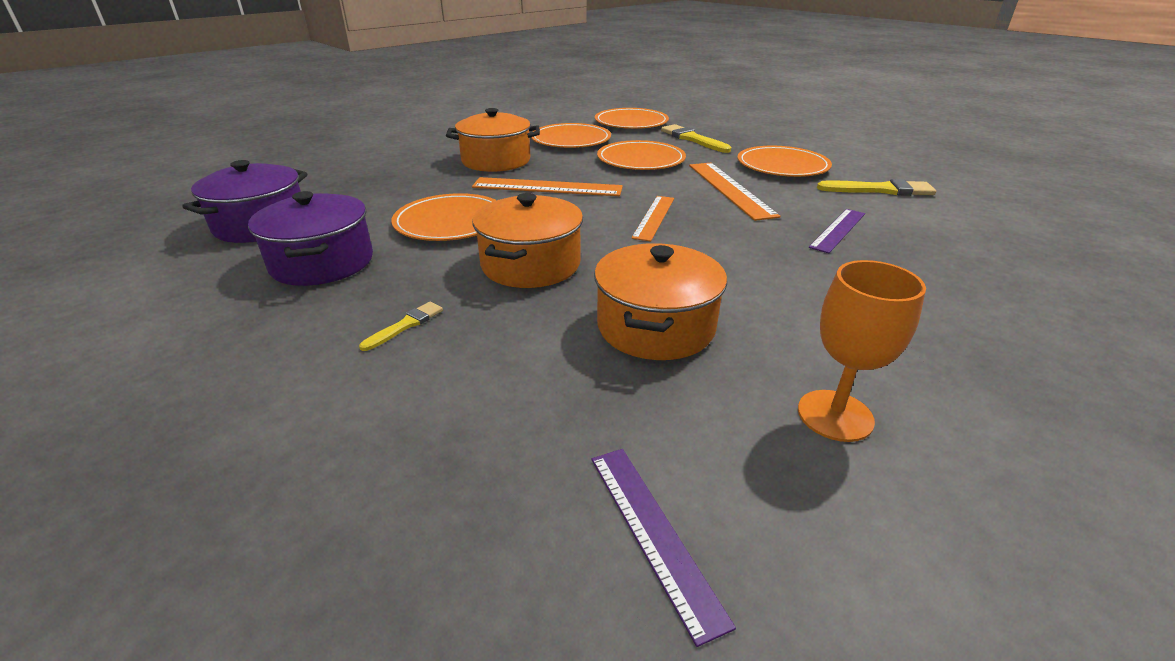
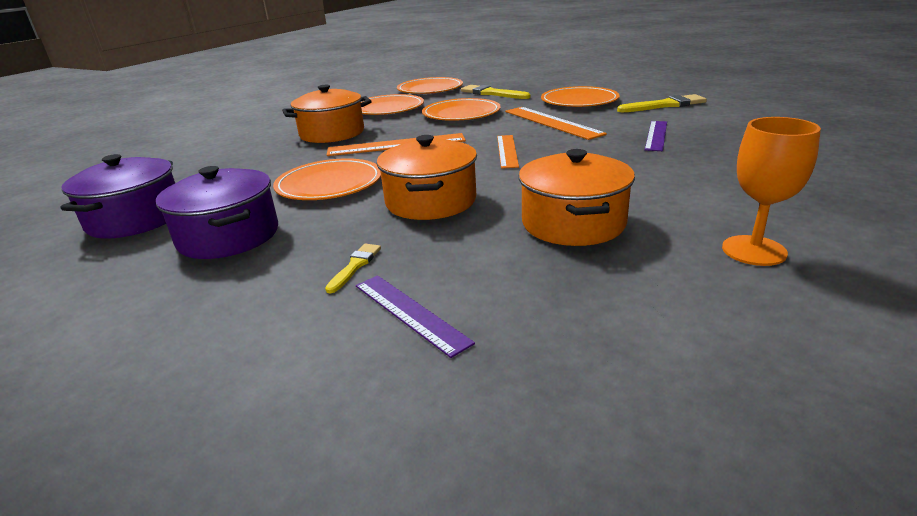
camera: 15 degrees left, 5 degrees down
(653, 533) = (689, 356): purple ruler -> purple ruler (409, 313)

